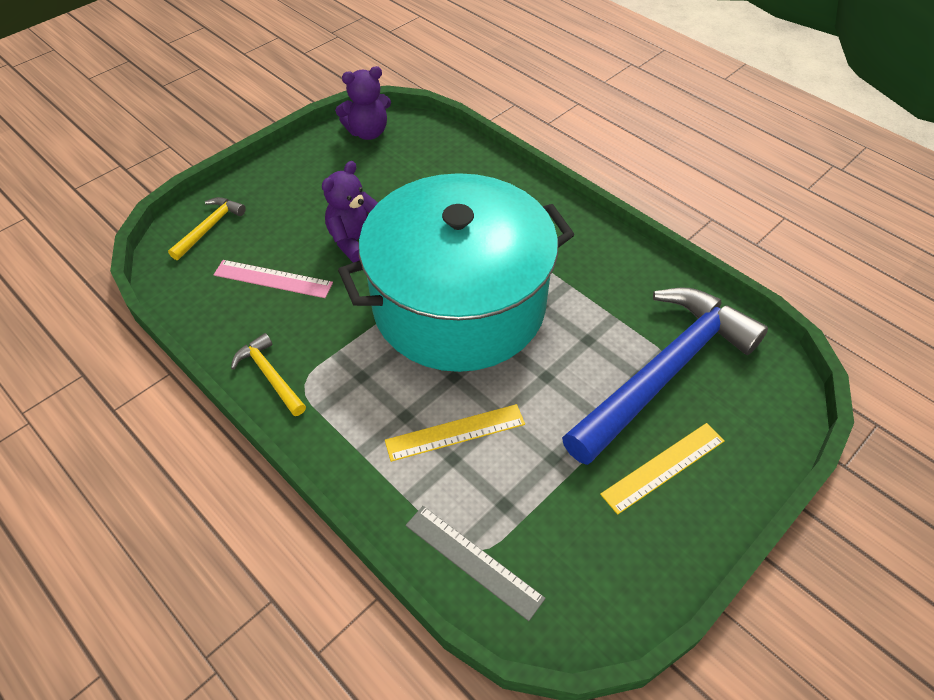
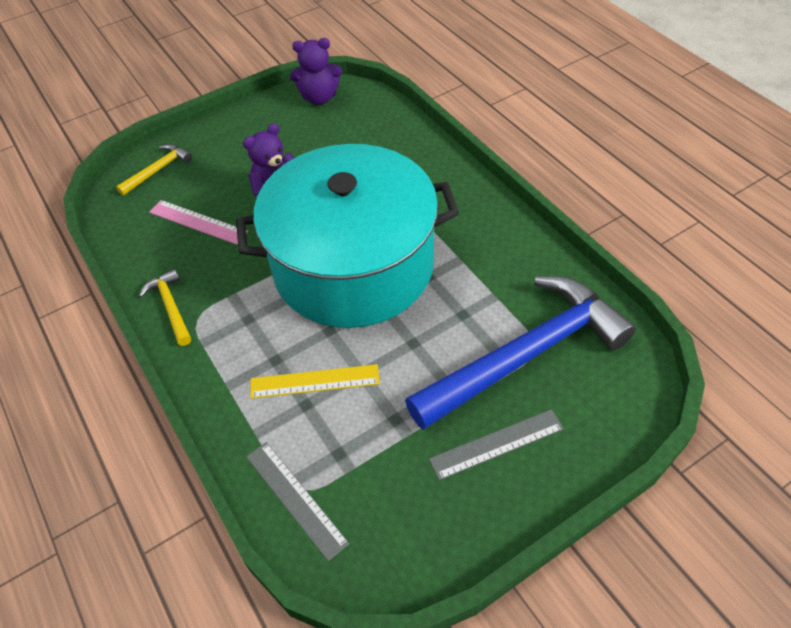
camera: 15 degrees right, 0 degrees up
(663, 467) = (496, 444): yellow ruler -> grey ruler

